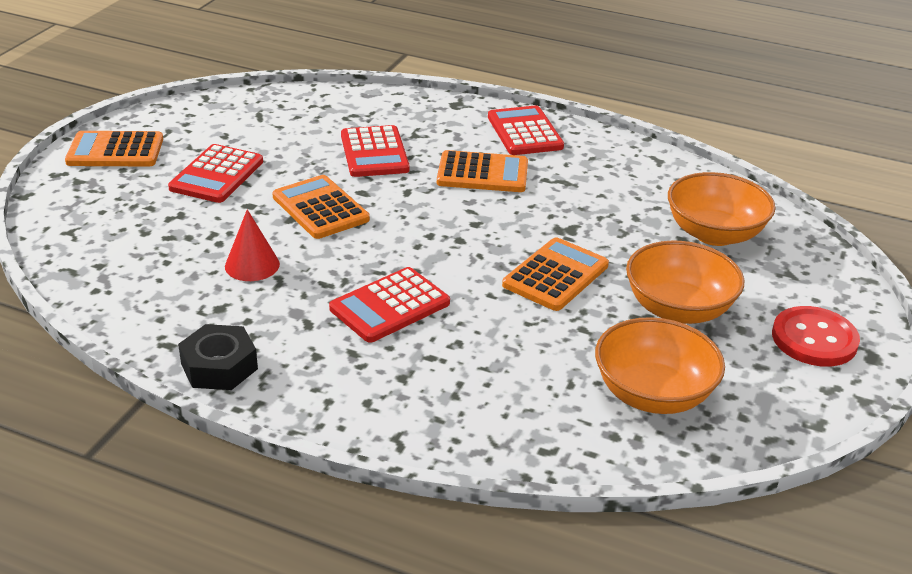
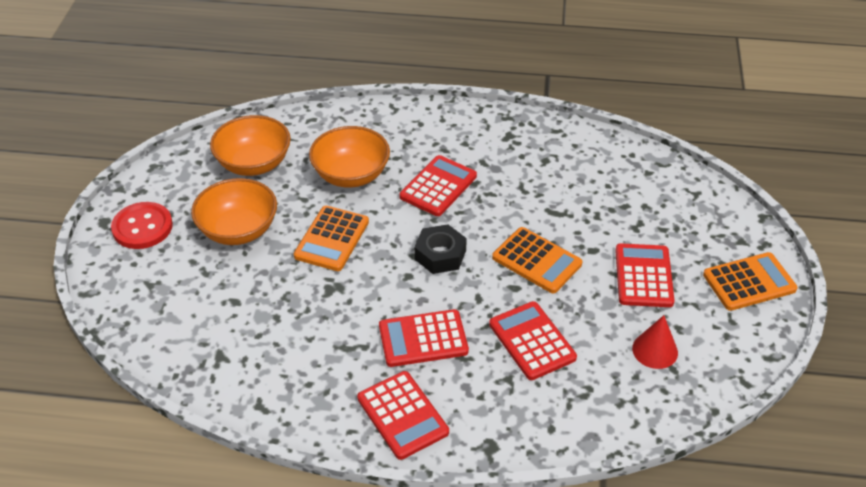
camera: 165 degrees right, 10 degrees up
(219, 366) = (516, 125): black nut -> black nut (440, 255)
(252, 265) = (549, 196): red cone -> red cone (655, 350)
(482, 173) = (423, 339): orange calculator -> red calculator
(714, 234) = (208, 314): orange bowl -> orange bowl (351, 175)

